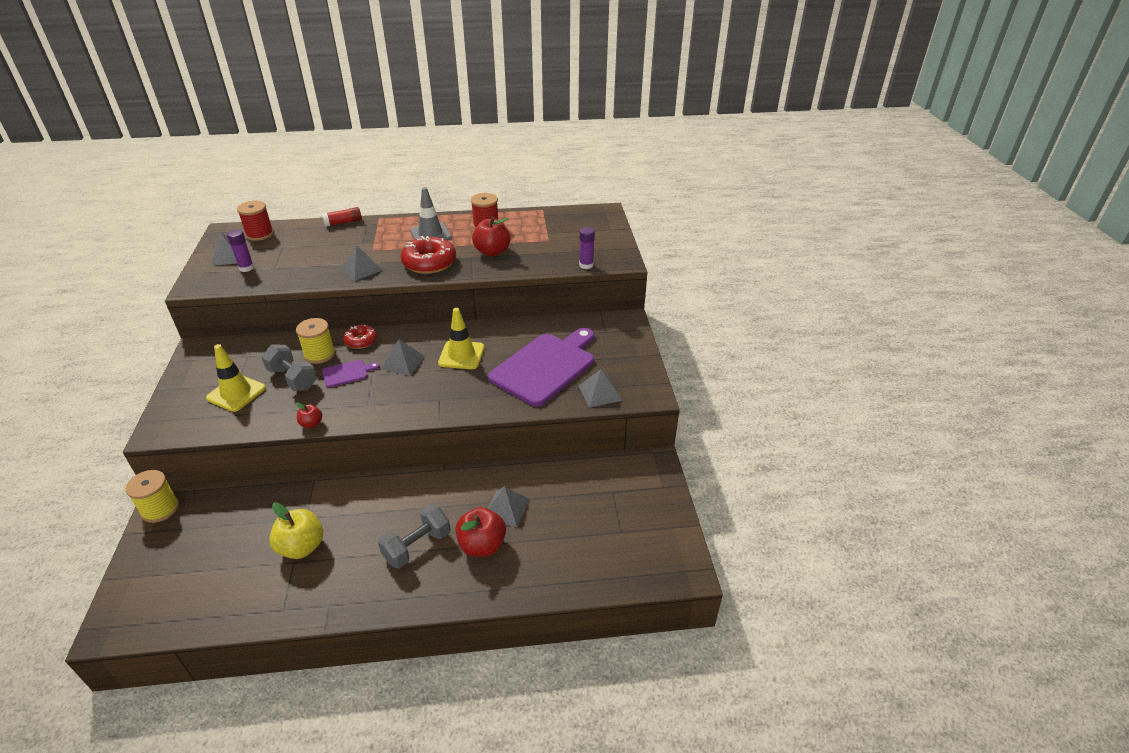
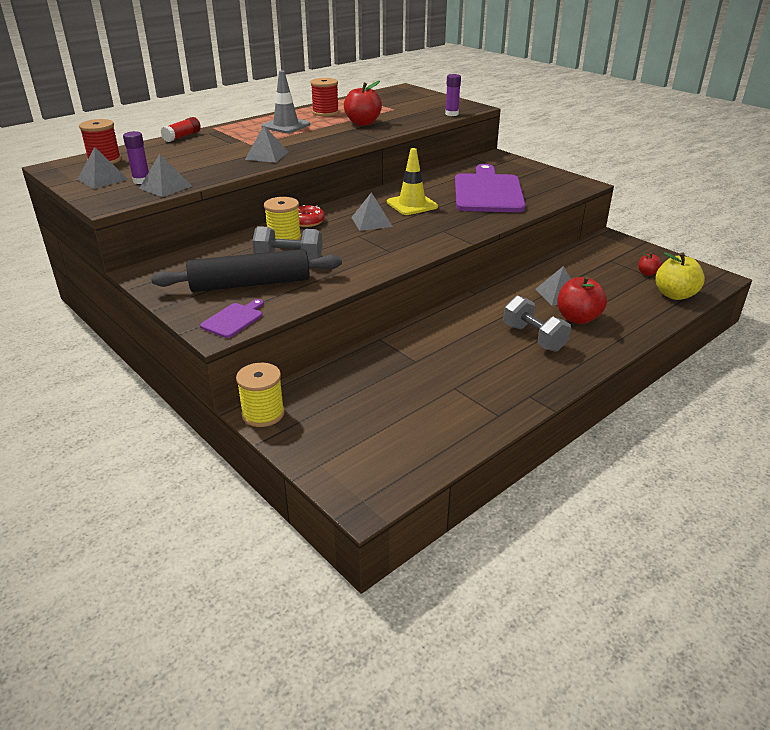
camera: 35 degrees left, 5 degrees down
(236, 393) = (250, 284): yellow traffic cone -> black rolling pin
(302, 547) = (445, 377): yellow apple -> yellow apple (674, 295)
(311, 424) = (364, 276): red apple -> red apple (647, 273)
(347, 373) = (334, 241): purple cutting board -> purple cutting board (234, 319)
(417, 546) = (534, 338): grey dumbbell -> grey dumbbell turned 45 degrees counterclockwise
(429, 263) = (322, 139): red donut -> none
(599, 393) = (551, 193): grey pyramid -> grey pyramid (165, 187)

